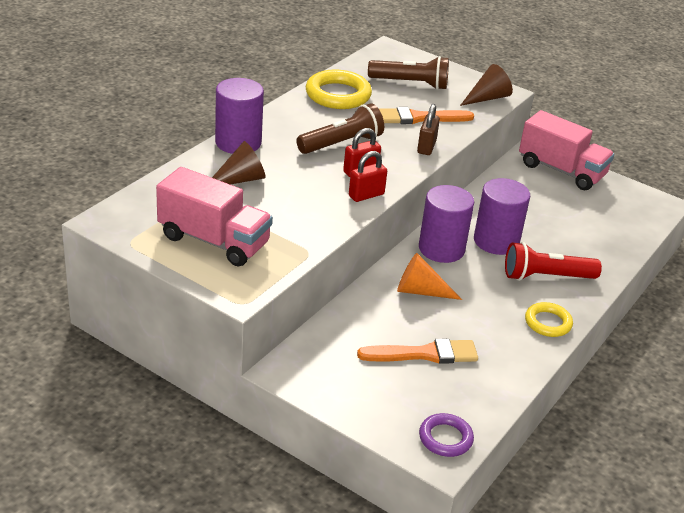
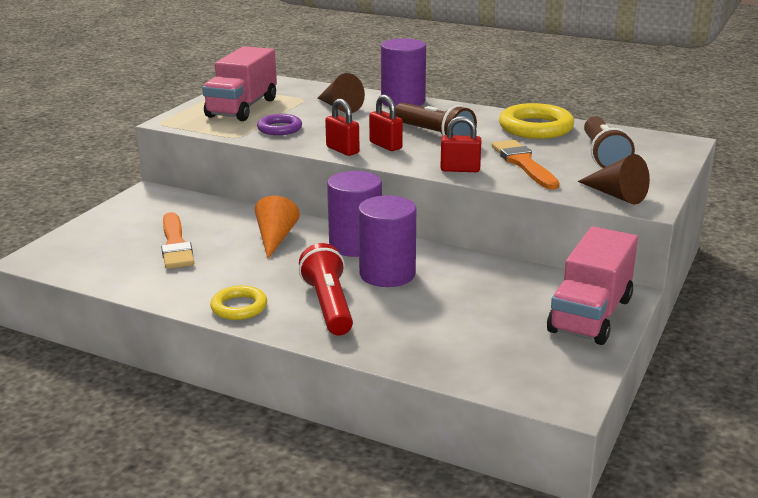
camera: 85 degrees right, 10 degrees down
(426, 147) = (460, 169): brown padlock -> red padlock
(445, 438) = (58, 259): purple ring -> purple ring (279, 128)

